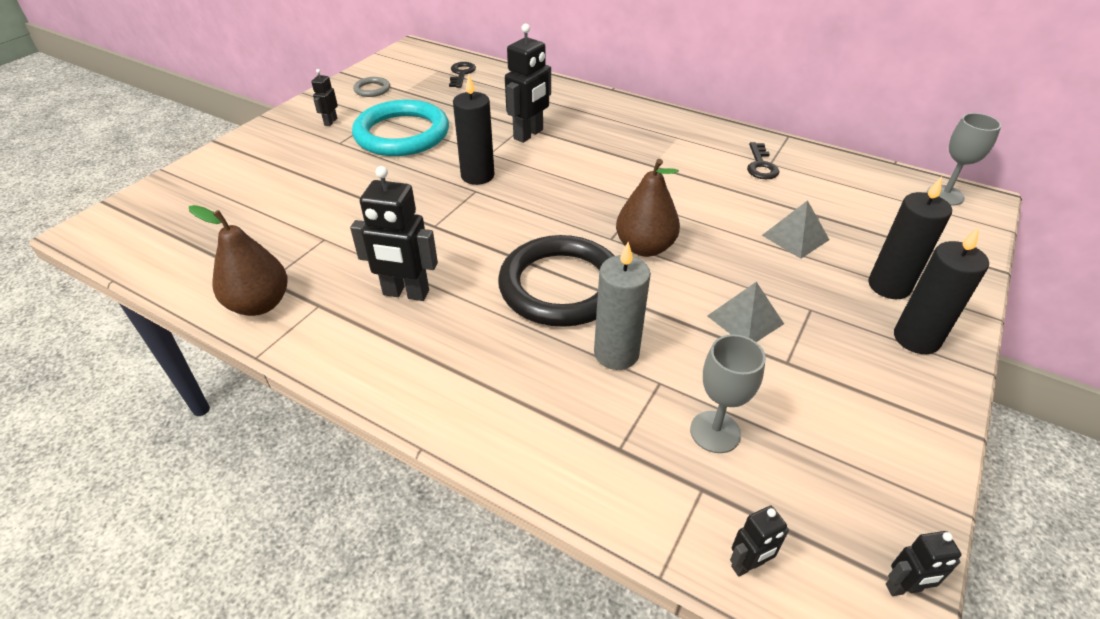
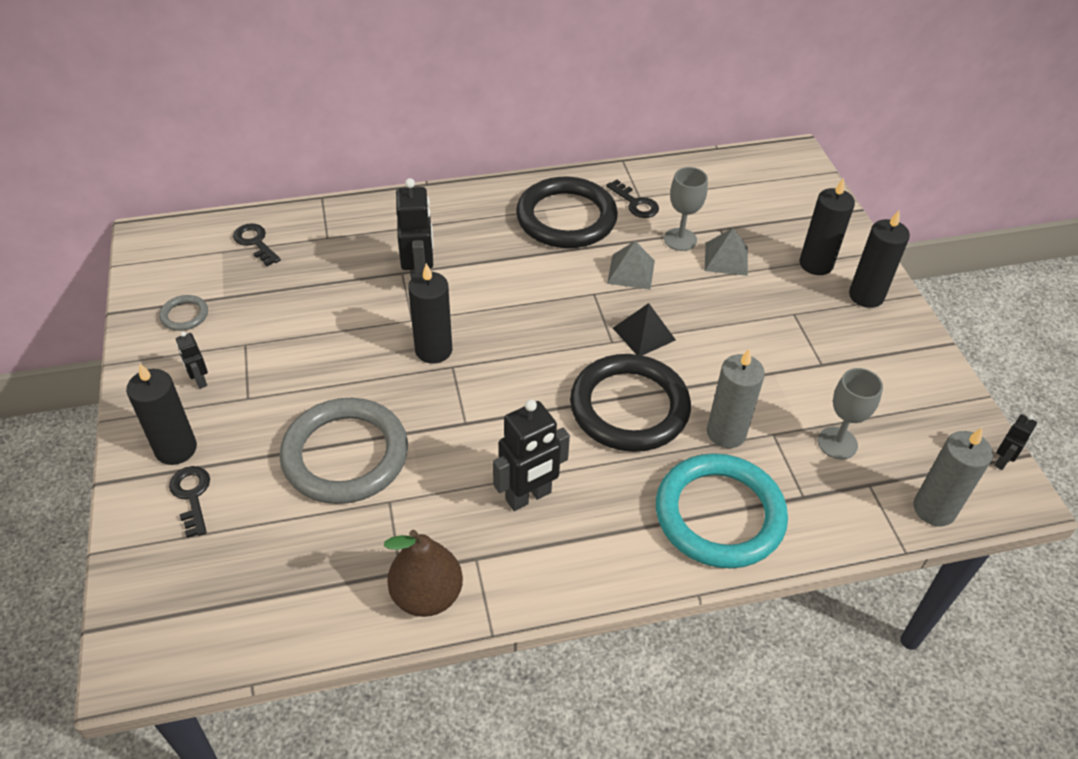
camera: 45 degrees left, 5 degrees up
(239, 171) = (192, 496): none -> black key
(269, 146) = (176, 449): none -> black candle
(340, 200) = (345, 455): none -> grey ring
(402, 134) = (298, 349): turquoise ring -> turquoise ring (719, 514)
(644, 247) = (644, 334): brown pear -> black pyramid
(687, 149) = (566, 218): none -> black ring
(745, 320) = (768, 349): grey pyramid -> grey pyramid (631, 272)
(747, 565) = (934, 509): black robot -> grey candle
(945, 195) = (774, 161): grey goblet -> grey goblet (680, 239)

